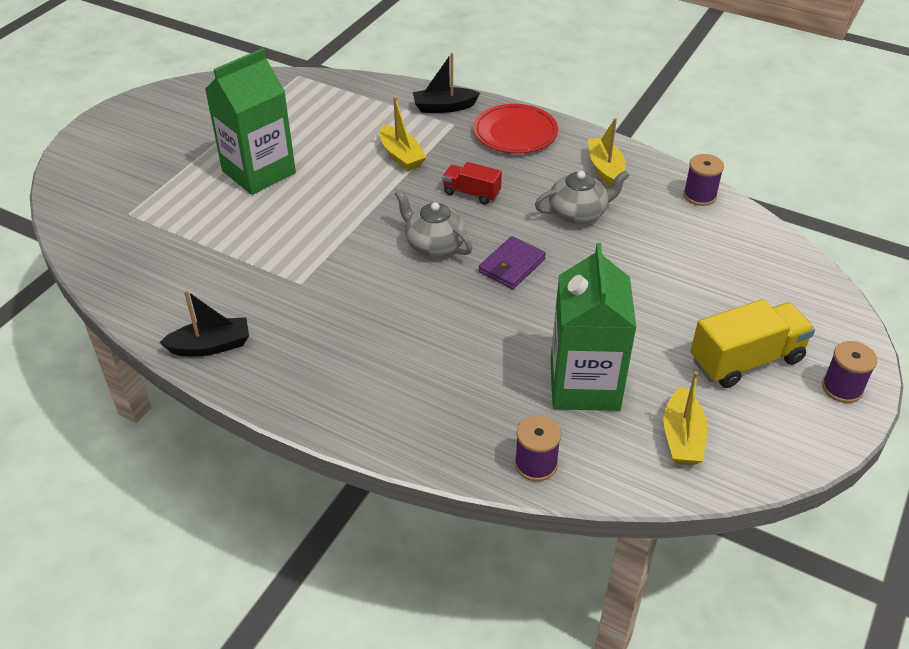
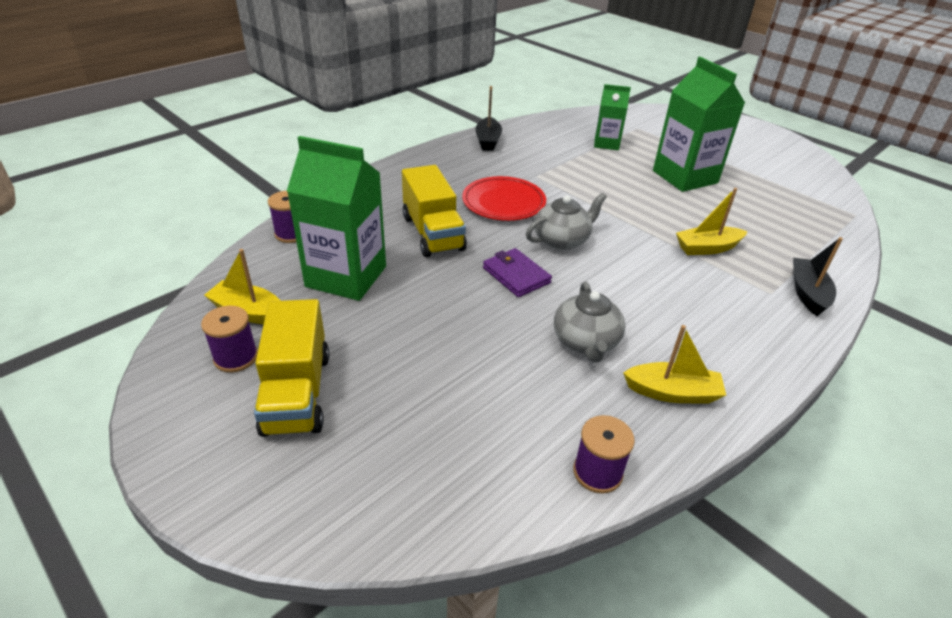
camera: 105 degrees right, 5 degrees down
(186, 236) = (606, 143): none -> green carton
(470, 341) = (433, 233): none -> yellow truck
(471, 193) = (637, 277): red truck -> none
(515, 133) = (755, 335): red plate -> red plate (503, 202)
(842, 388) = (200, 459): purple spool -> purple spool (236, 357)

